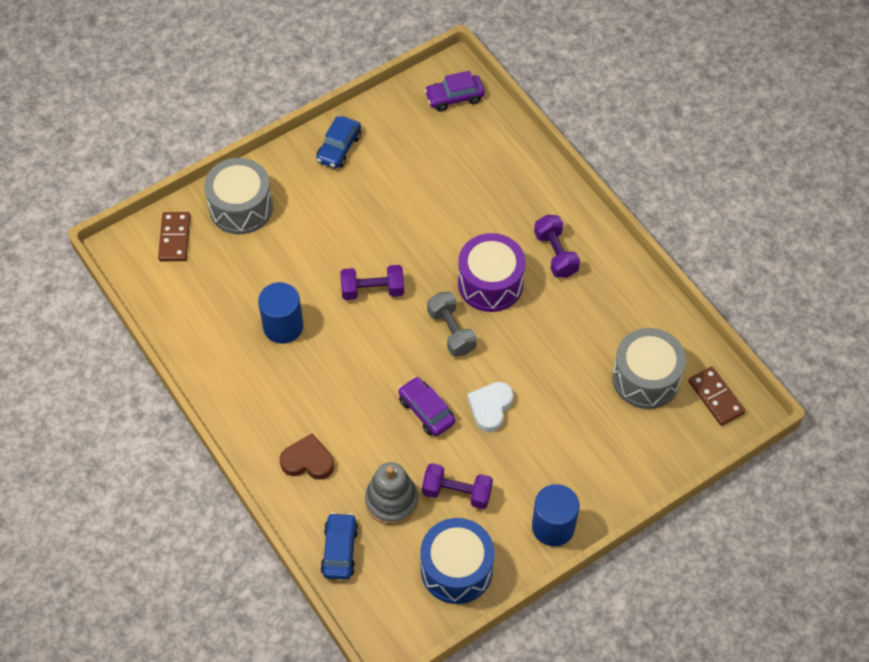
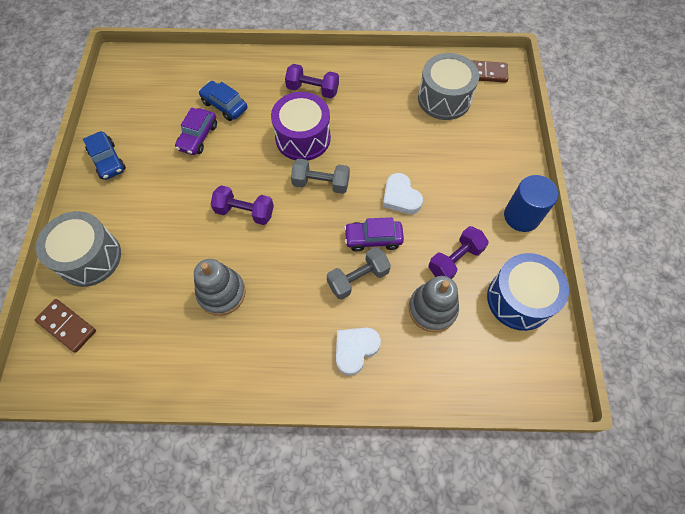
camera: 55 degrees left, 5 degrees up
(283, 326) = (221, 293): blue cylinder -> grey stacking toy
(308, 461) = (355, 349): brown heart -> white heart
(340, 550) = (451, 375): blue car -> blue car (224, 105)
(372, 290) = (245, 212): purple dumbbell -> purple dumbbell turned 75 degrees clockwise
(376, 423) = (358, 278): none -> grey dumbbell
(454, 97) = (141, 71): purple car -> purple car (198, 137)

